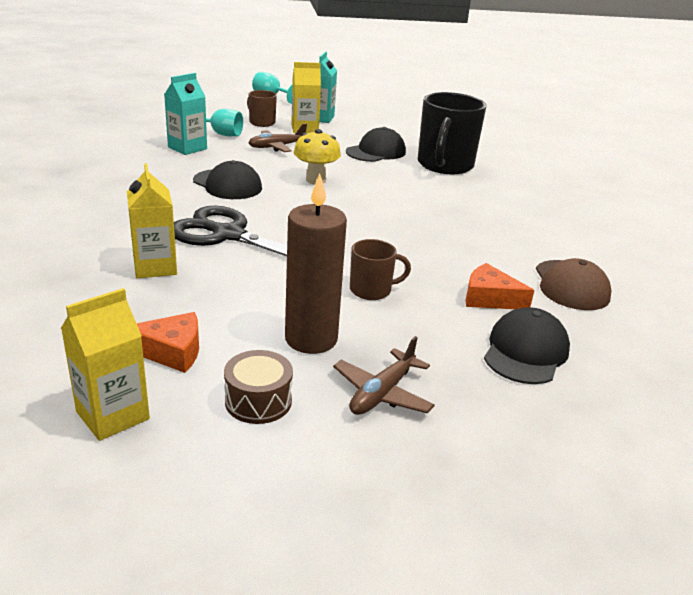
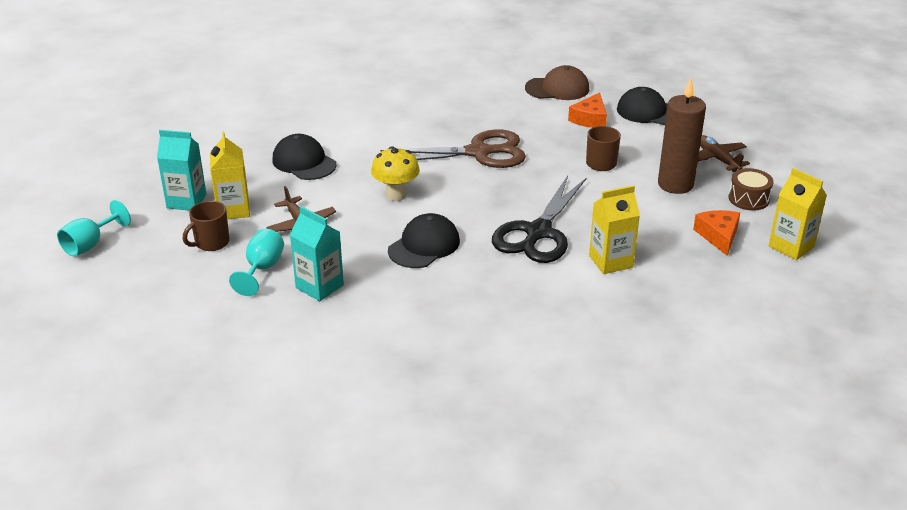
camera: 90 degrees left, 5 degrees up
(382, 393) = (717, 159): brown plane -> brown plane turned 150 degrees counterclockwise
(395, 222) = (479, 153): none -> brown scissors
(444, 165) = (335, 125): black mug -> none

